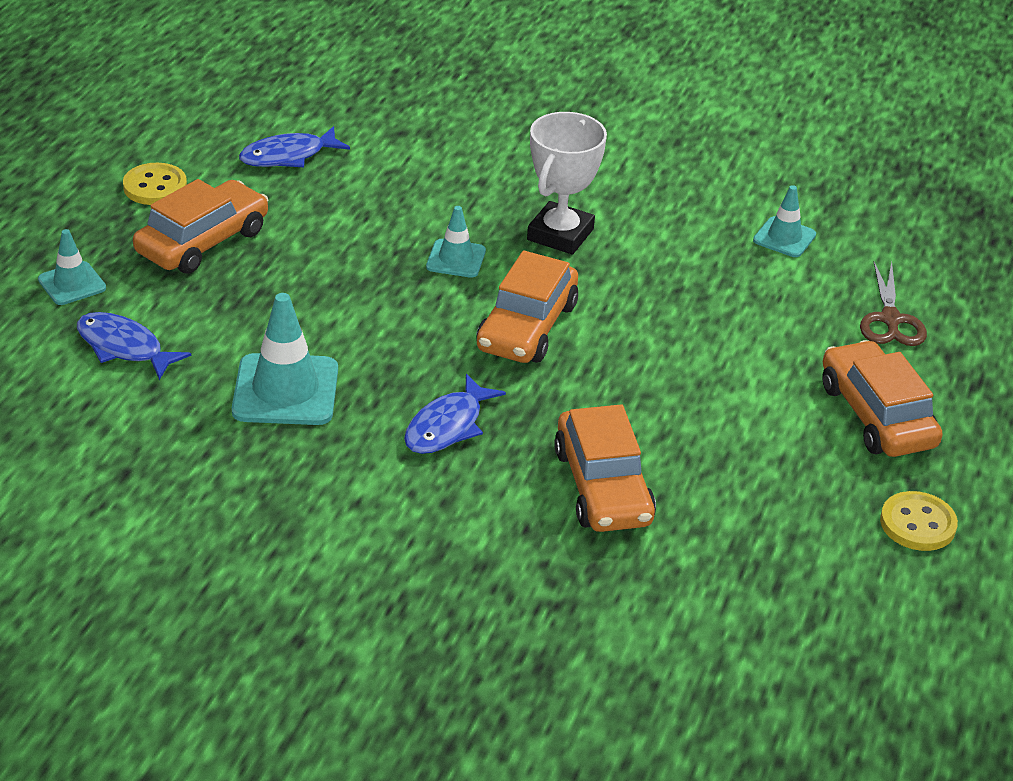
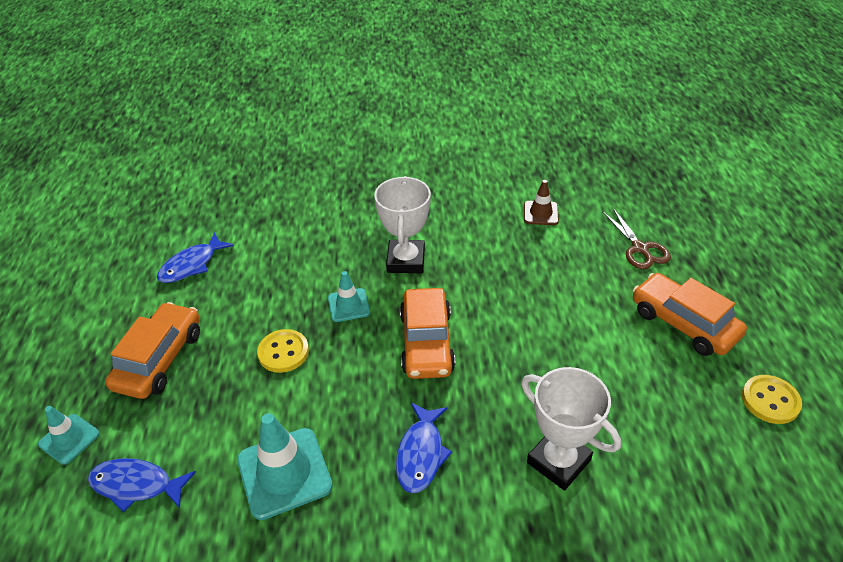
camera: 20 degrees left, 5 degrees up
(155, 187) = (103, 325): yellow button -> yellow button (283, 352)
(602, 486) = (558, 461): orange car -> white trophy
(784, 237) = (540, 213): turquoise traffic cone -> brown traffic cone

